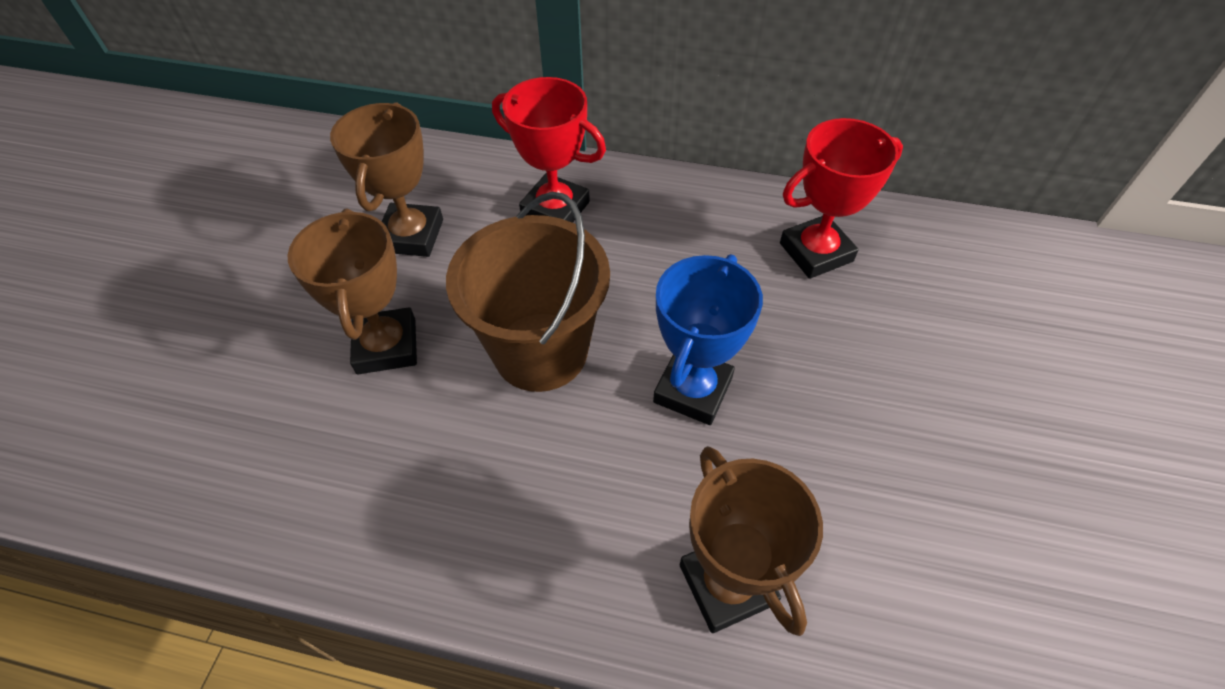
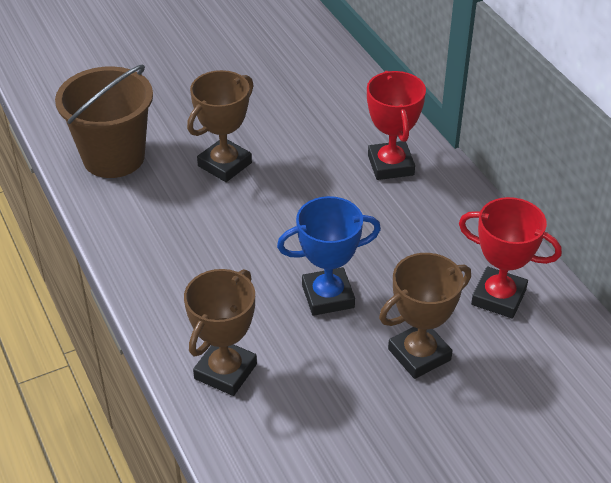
camera: 50 degrees right, 10 degrees down
(411, 235) = (302, 124): brown trophy -> brown trophy (419, 354)
(540, 351) = (285, 222): brown bucket -> brown bucket (114, 157)

